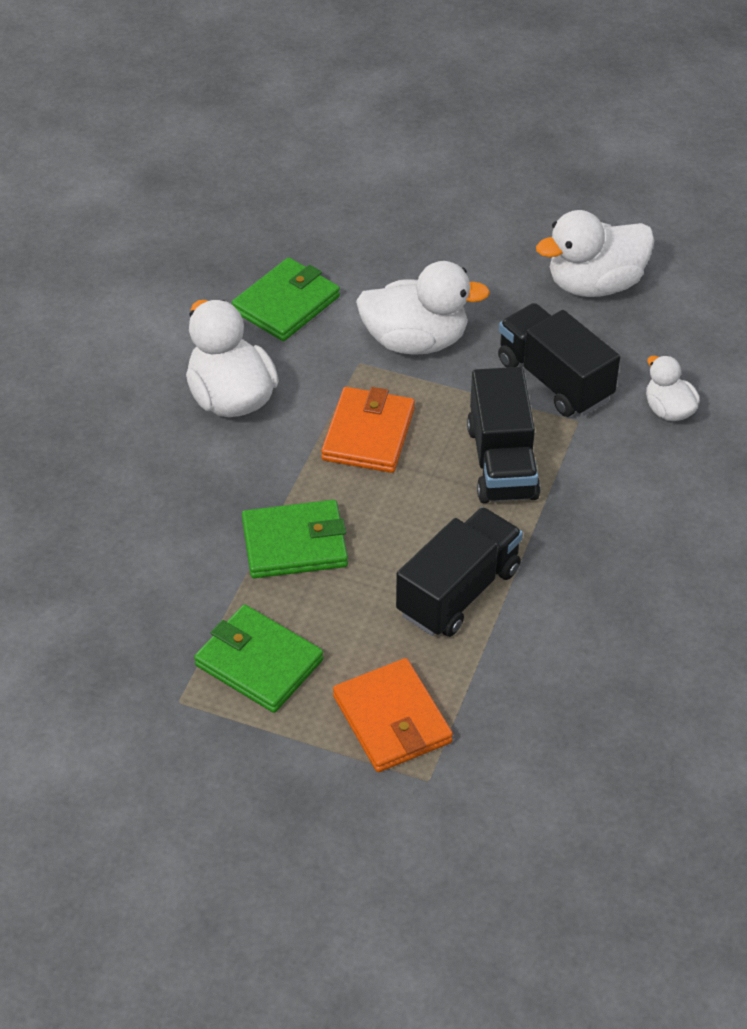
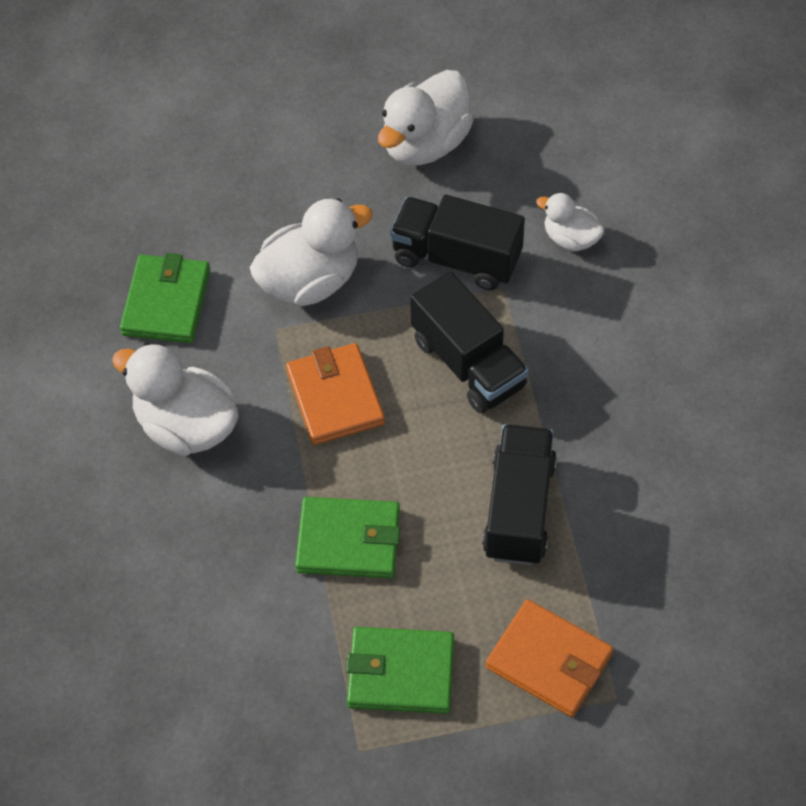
camera: 30 degrees left, 10 degrees up
(294, 543) = (348, 541): green wallet -> green wallet turned 45 degrees clockwise

